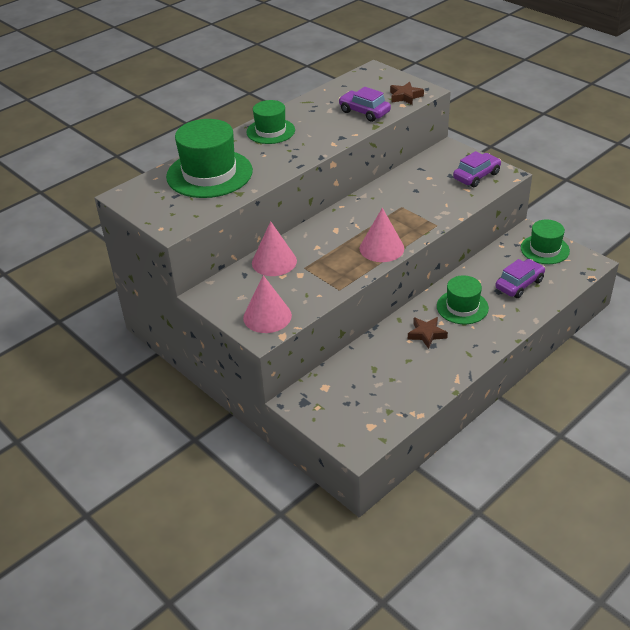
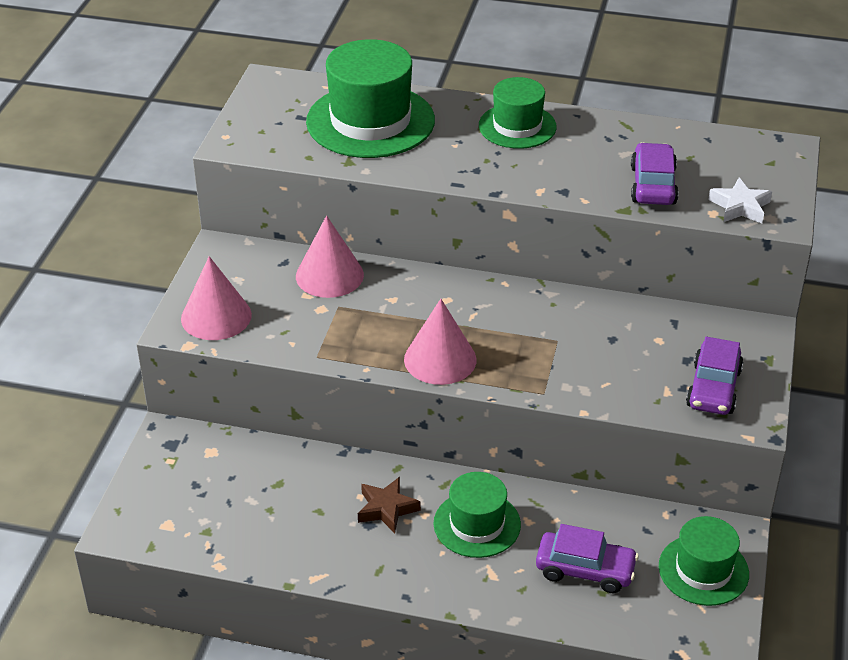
camera: 55 degrees right, 0 degrees up
(405, 96) = (740, 207): brown star -> white star
(476, 176) = (713, 388): purple car -> purple car turned 90 degrees clockwise

